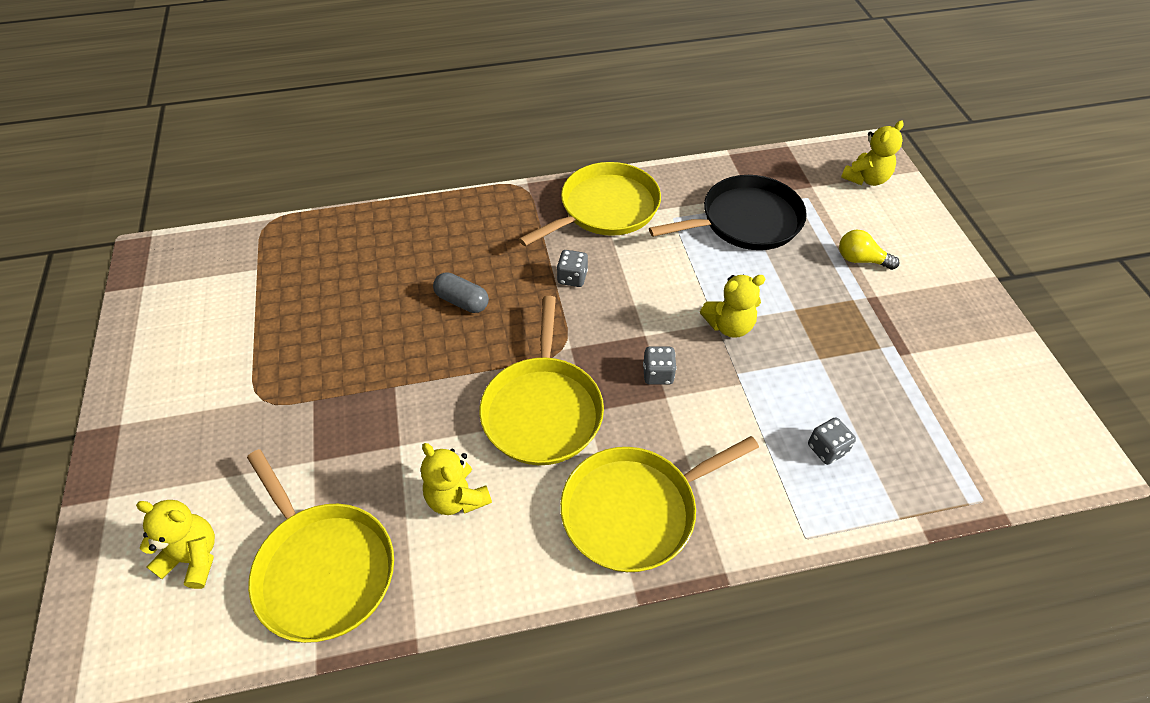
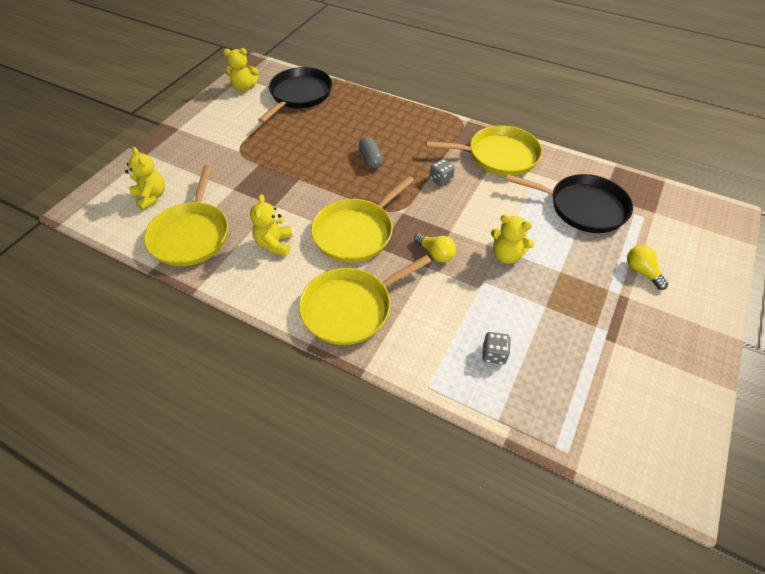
camera: 40 degrees right, 0 degrees up
(266, 265) = (299, 95): none -> black pan
(635, 510) = (351, 308): yellow pan -> yellow pan turned 45 degrees counterclockwise
(658, 374) = (436, 253): grey dice -> yellow light bulb
(866, 179) = (704, 228): yellow teddy bear -> yellow teddy bear (244, 87)

